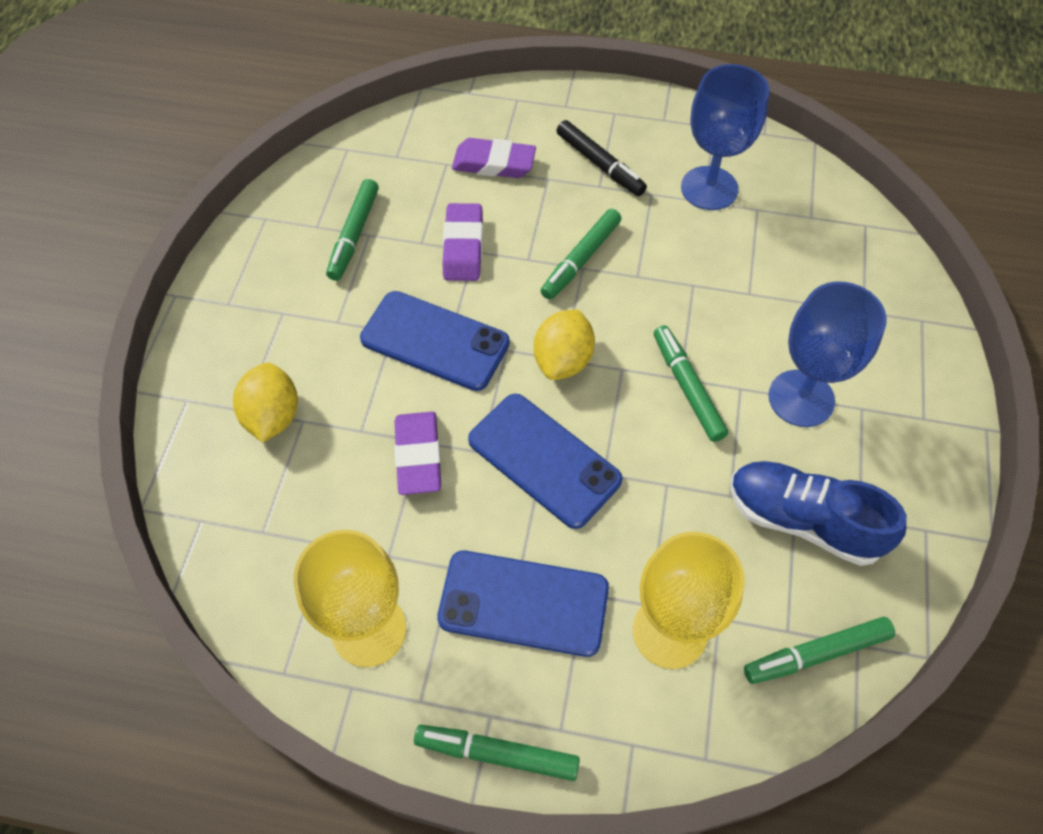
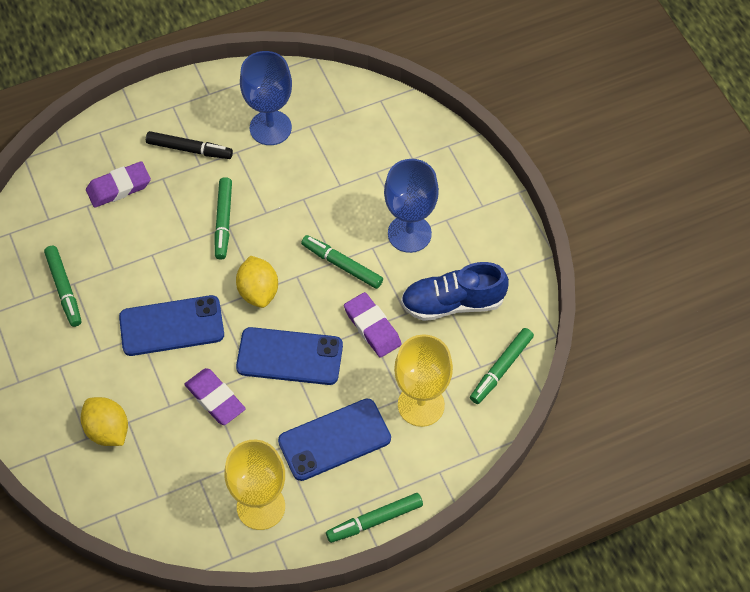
camera: 35 degrees left, 0 degrees up
(463, 247) = (142, 256): purple eraser -> purple eraser (372, 327)

